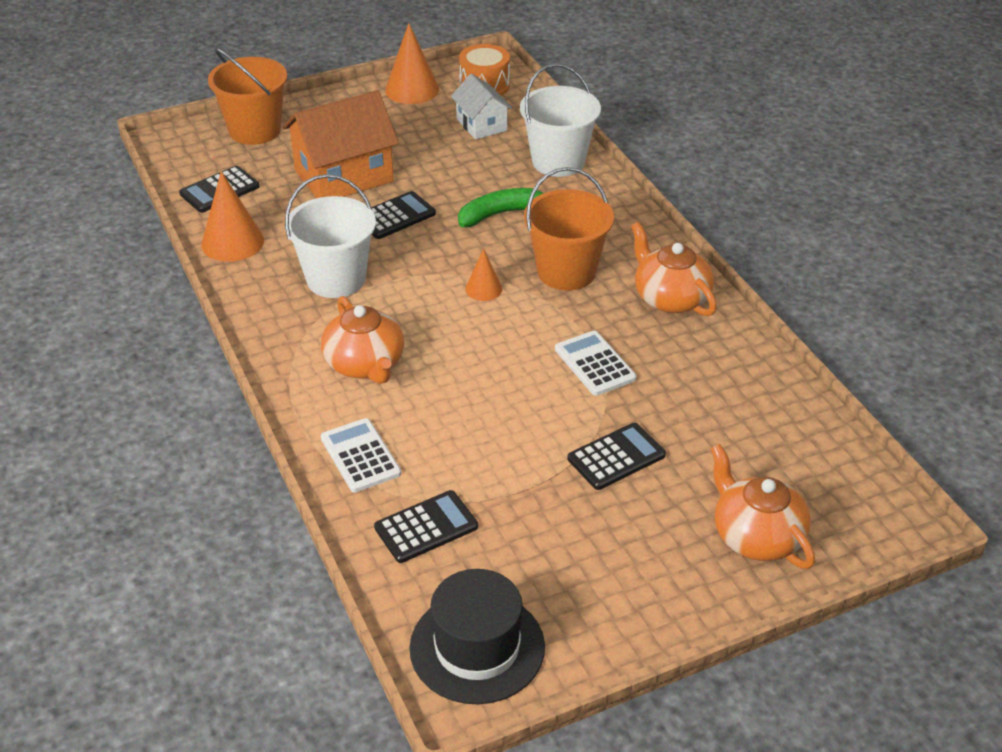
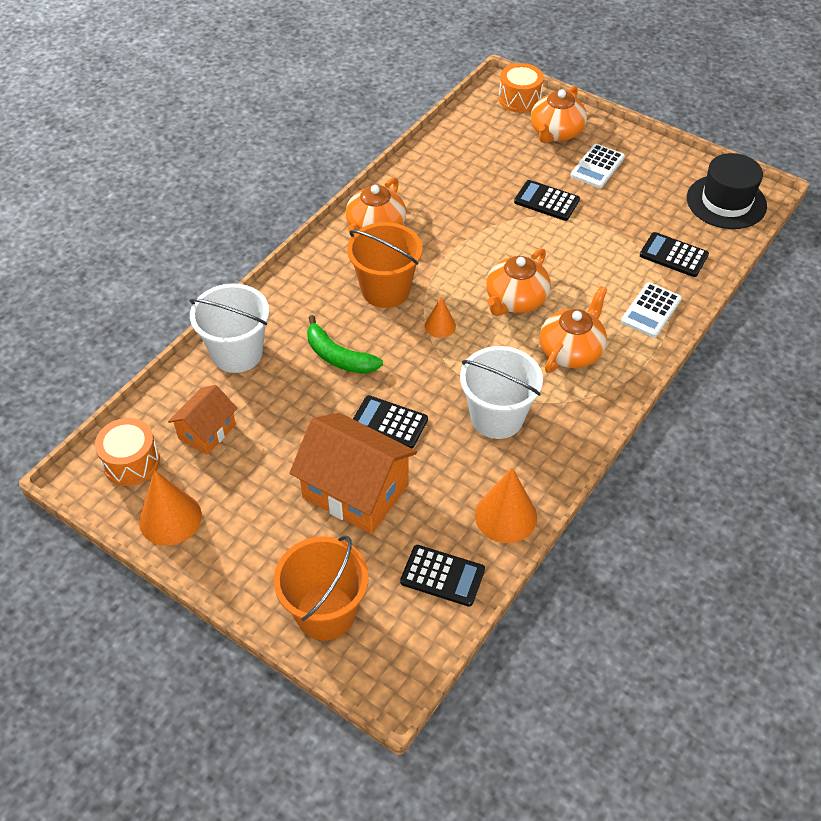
camera: 120 degrees left, 10 degrees up
(472, 356) = (515, 300): none -> orange teapot
(481, 125) = (207, 431): white house -> orange house
(595, 364) = (473, 239): white calculator -> white calculator (597, 166)
(862, 534) = (519, 99): none -> orange drum

